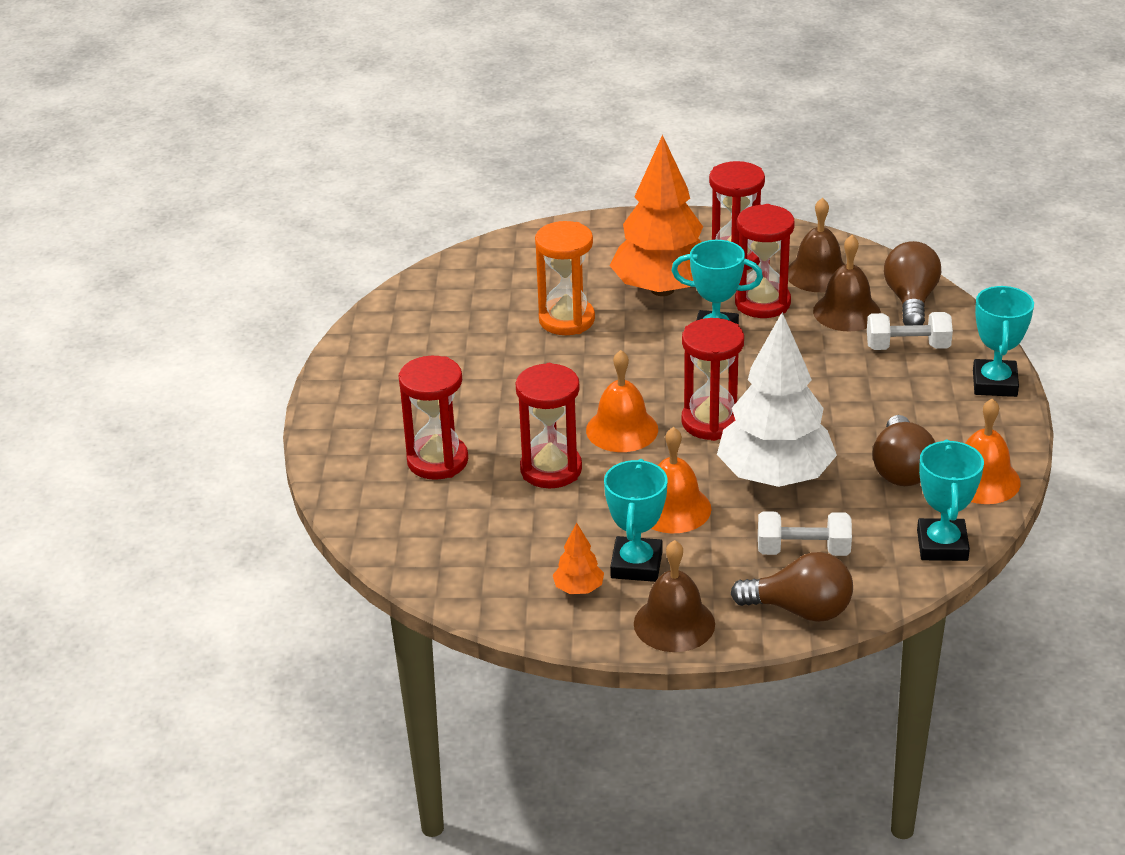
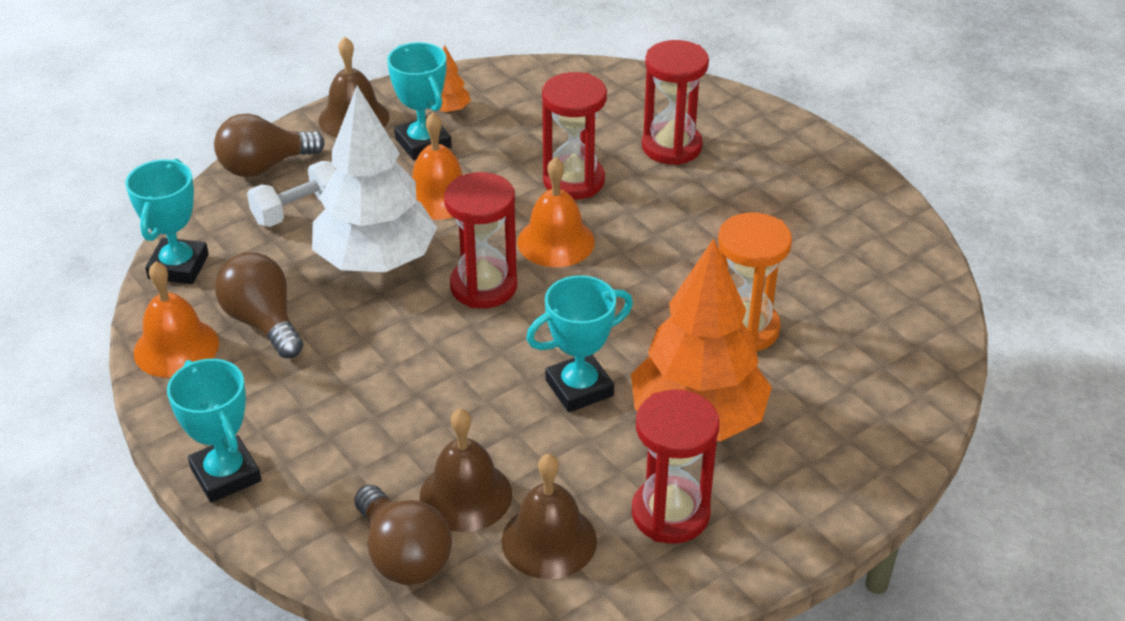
camera: 140 degrees right, 5 degrees up
(762, 303) = (571, 458): red hourglass -> none
(907, 347) = (357, 478): white dumbbell -> none
(942, 545) = (178, 267): turquoise trophy -> turquoise trophy turned 45 degrees clockwise

